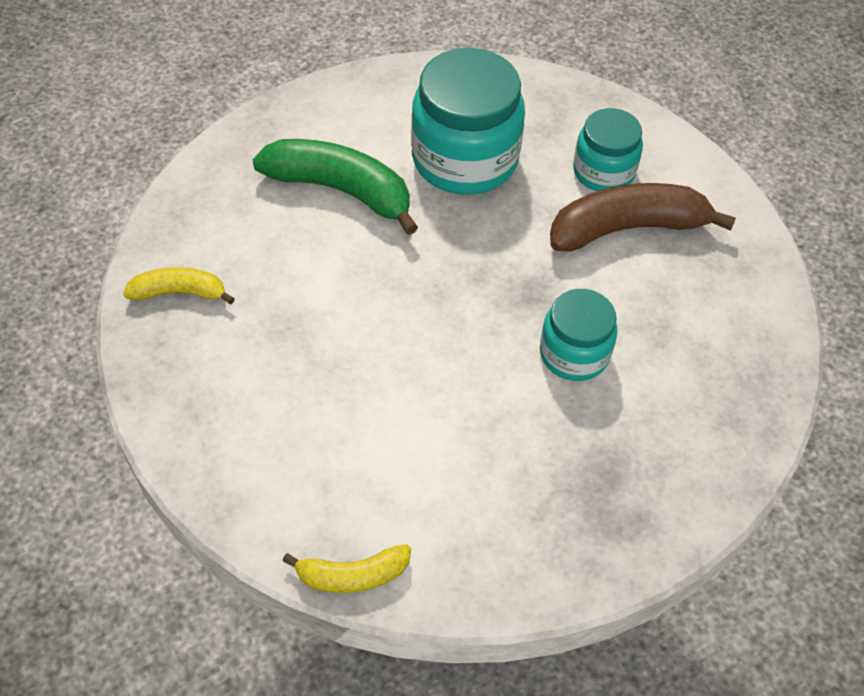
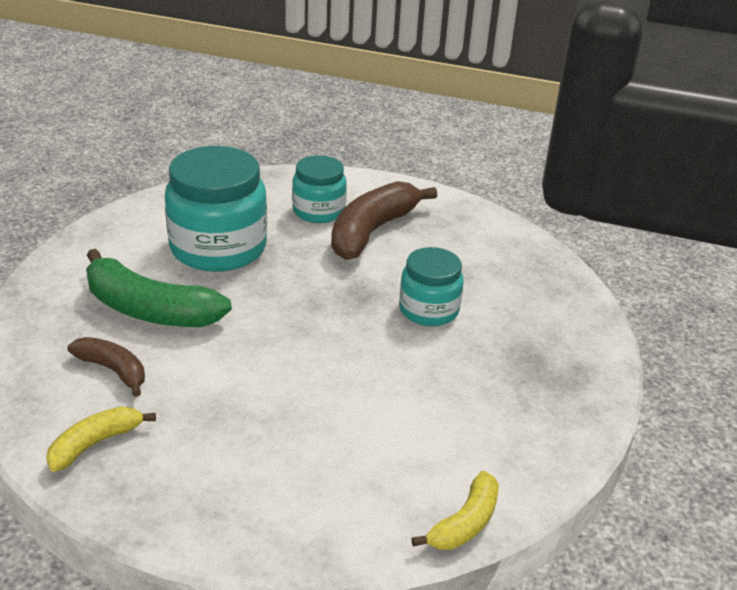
camera: 45 degrees left, 20 degrees down
(256, 233) = (113, 370): none -> brown banana
(341, 190) = (149, 310): green banana -> green banana turned 135 degrees counterclockwise

